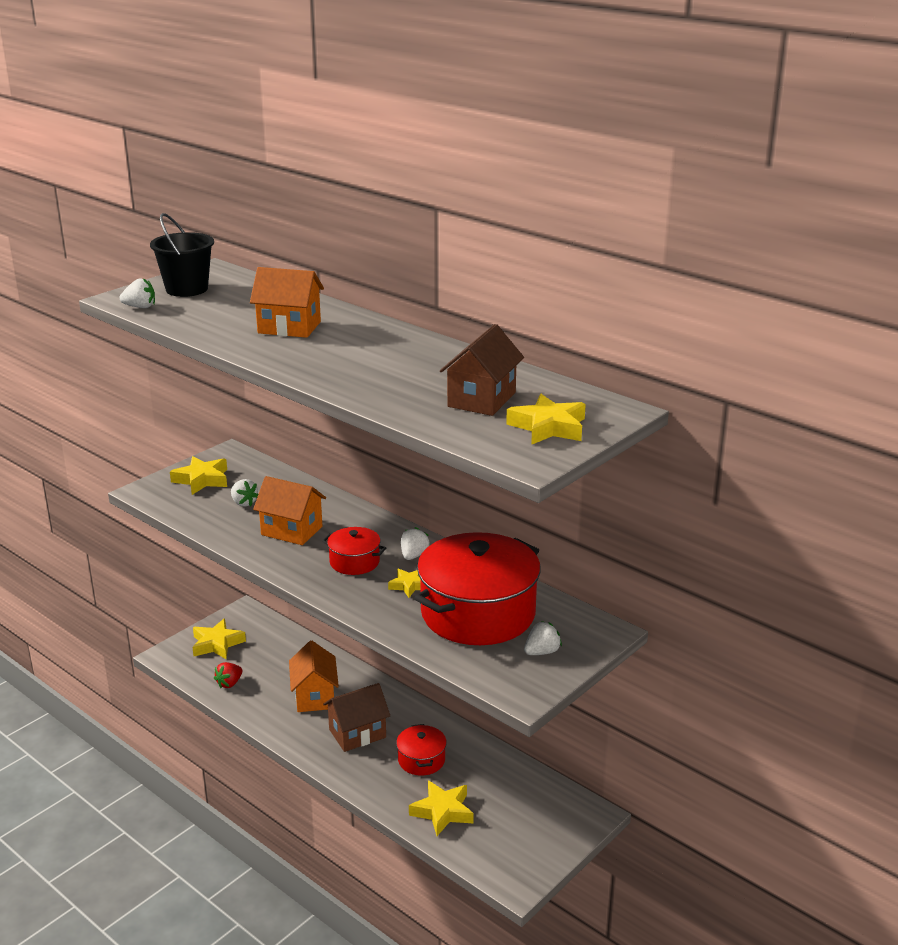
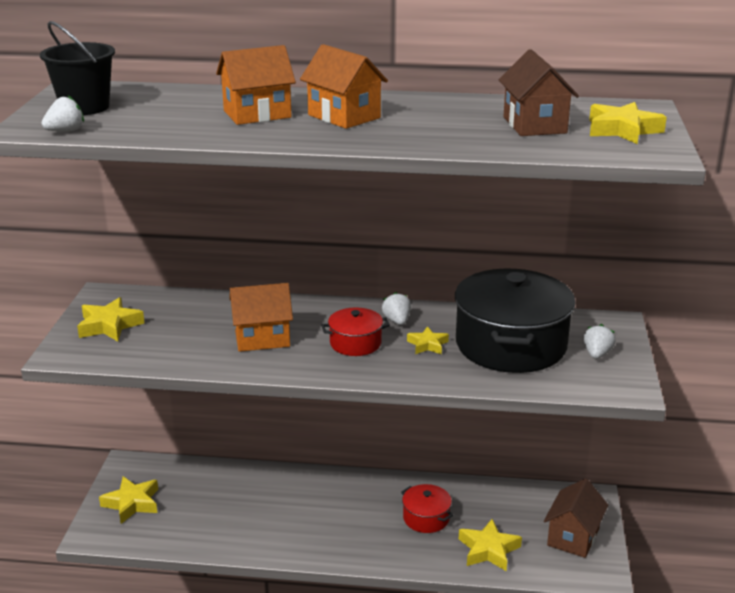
camera: 35 degrees left, 0 degrees up
(229, 683) = (185, 532): red strawberry -> none
(244, 503) = (181, 331): white strawberry -> none
(314, 696) = (278, 508): orange house -> orange house (344, 116)
(357, 733) = (350, 522): brown house -> brown house (573, 537)
(478, 613) = (511, 345): red pot -> black pot

